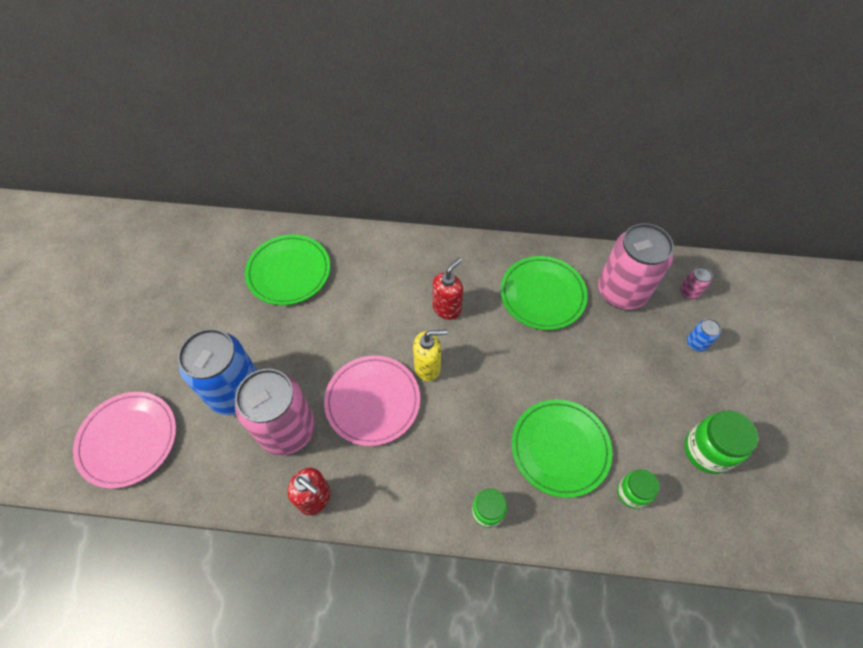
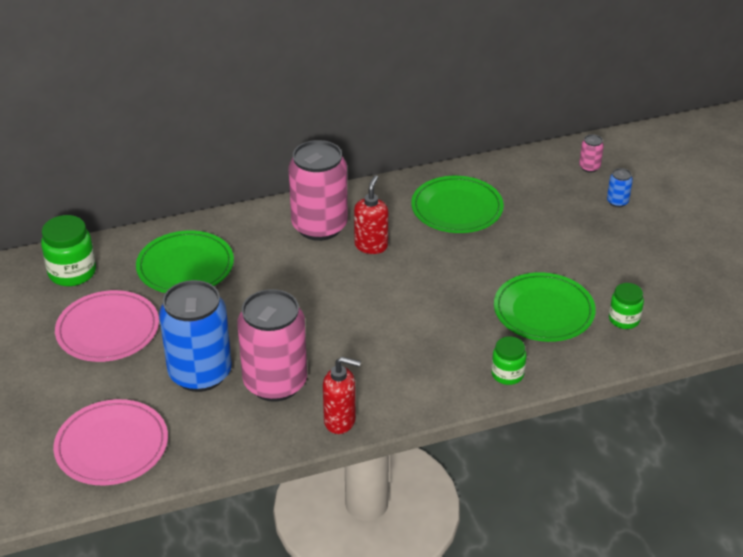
camera: 25 degrees left, 20 degrees down
(372, 401) = (346, 335): pink plate -> pink plate (108, 330)
(428, 367) = (382, 294): yellow soap dispenser -> none
(621, 292) = (529, 185): pink can -> pink can (319, 226)
(707, 450) = (669, 271): green jar -> green jar (72, 272)

